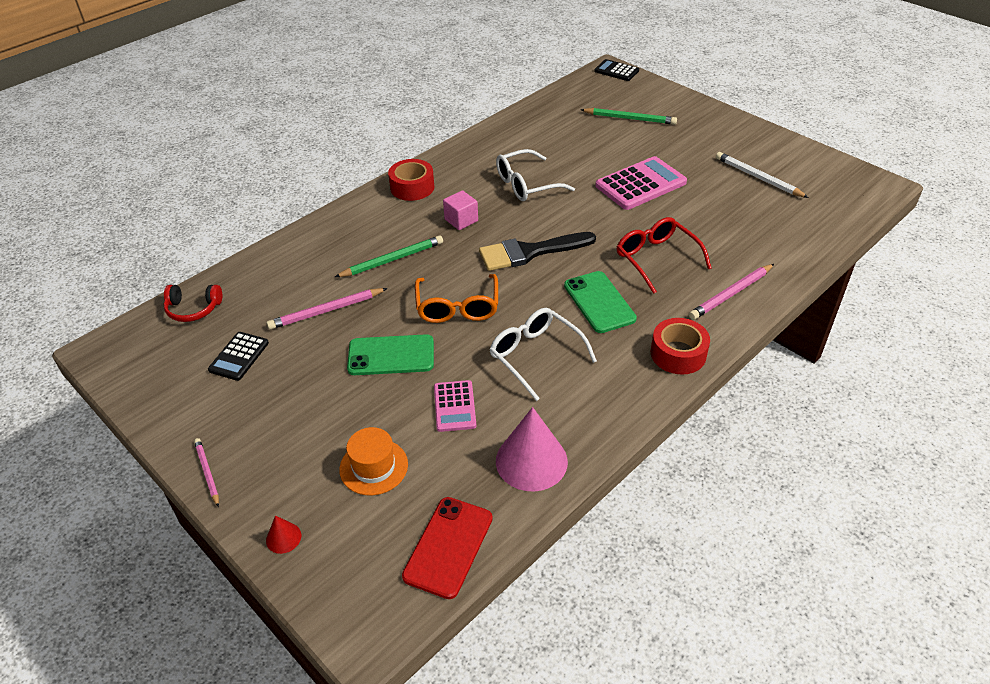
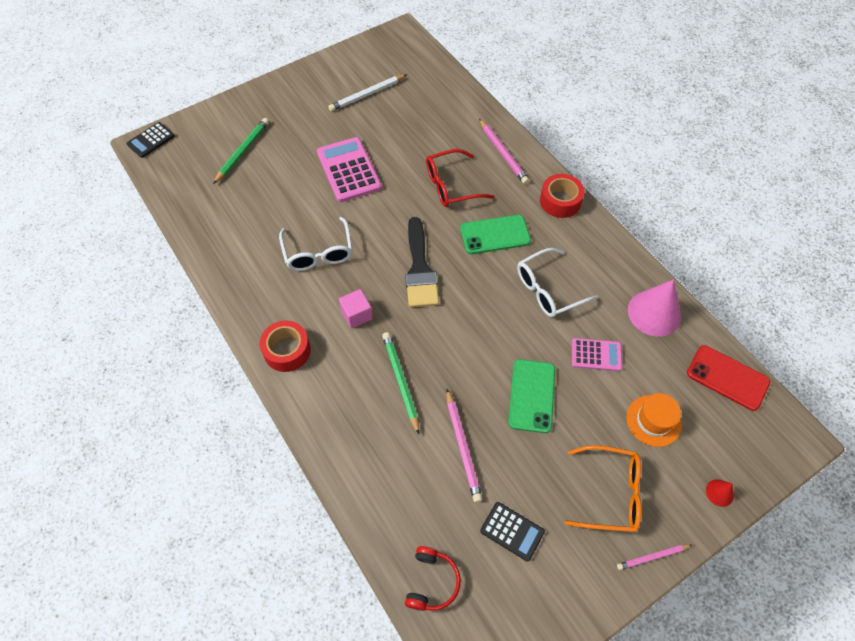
camera: 80 degrees left, 15 degrees up
(457, 307) = (480, 336): orange glasses -> orange glasses (611, 493)

